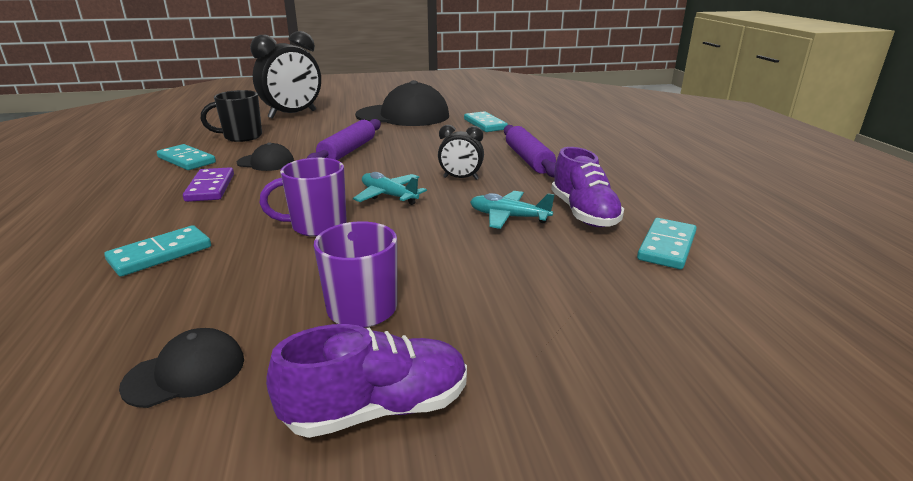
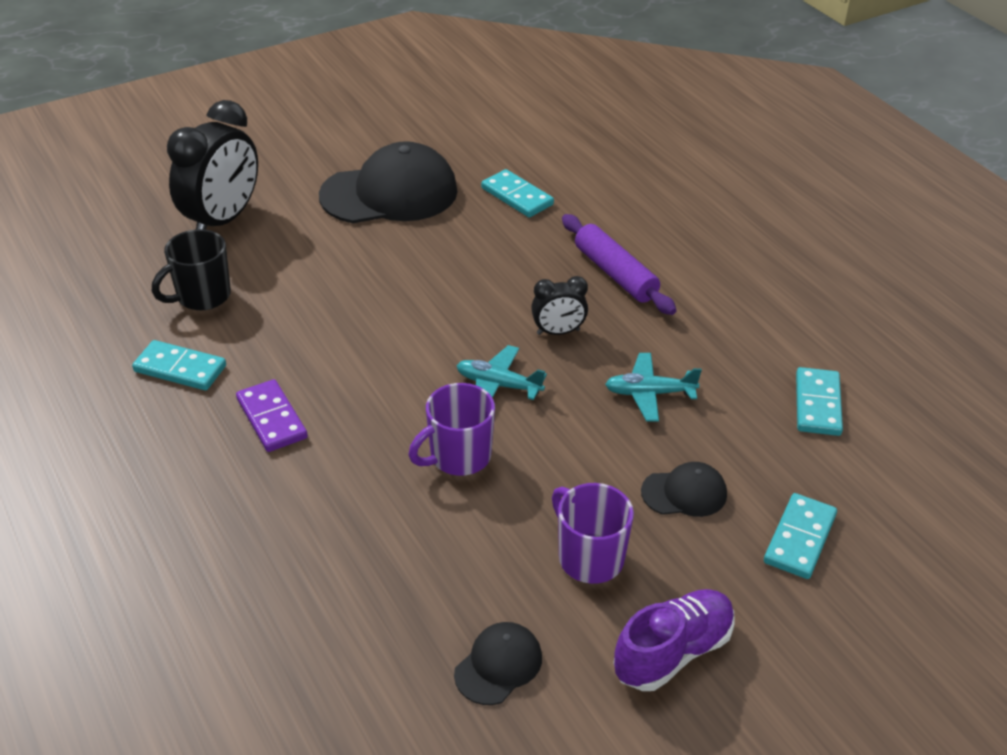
camera: 20 degrees left, 15 degrees up
(160, 254) = (331, 542): turquoise domino -> turquoise domino (800, 539)
(266, 162) = (293, 350): black cap -> black cap (684, 493)
(348, 151) = (380, 302): purple rolling pin -> none
(583, 213) = (721, 369): purple shoe -> none

